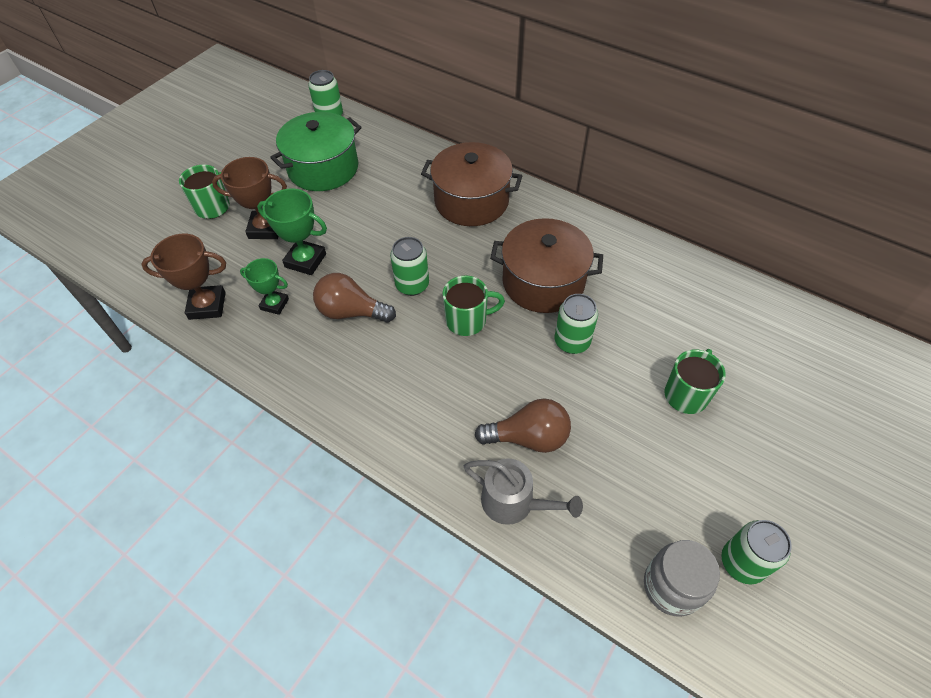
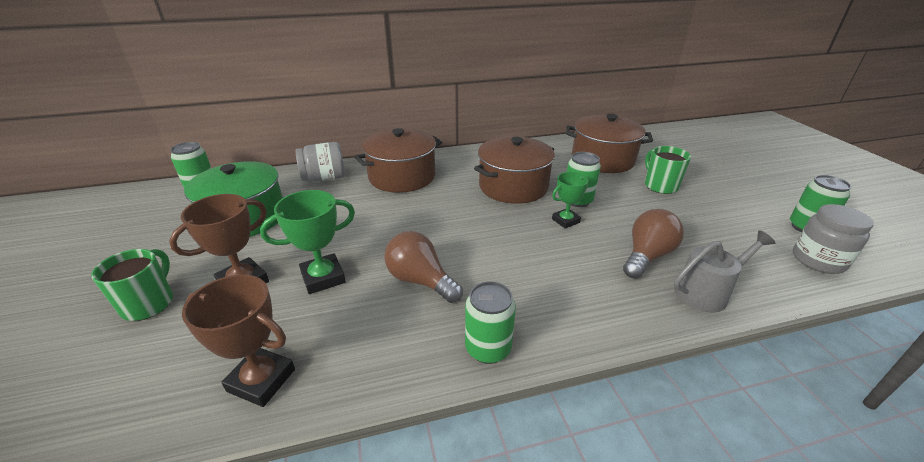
camera: 50 degrees left, 20 degrees down
(207, 305) = (261, 380): brown trophy -> brown trophy turned 75 degrees clockwise
(274, 304) = (341, 324): green trophy -> green trophy (565, 221)
(351, 312) = (420, 280): brown light bulb -> brown light bulb turned 75 degrees clockwise
(412, 285) = (438, 236): green can -> green can (488, 348)
(415, 160) = (324, 178): none -> grey jar
(467, 320) = (508, 229): green mug -> none
(689, 318) = (602, 159): none -> brown pot

